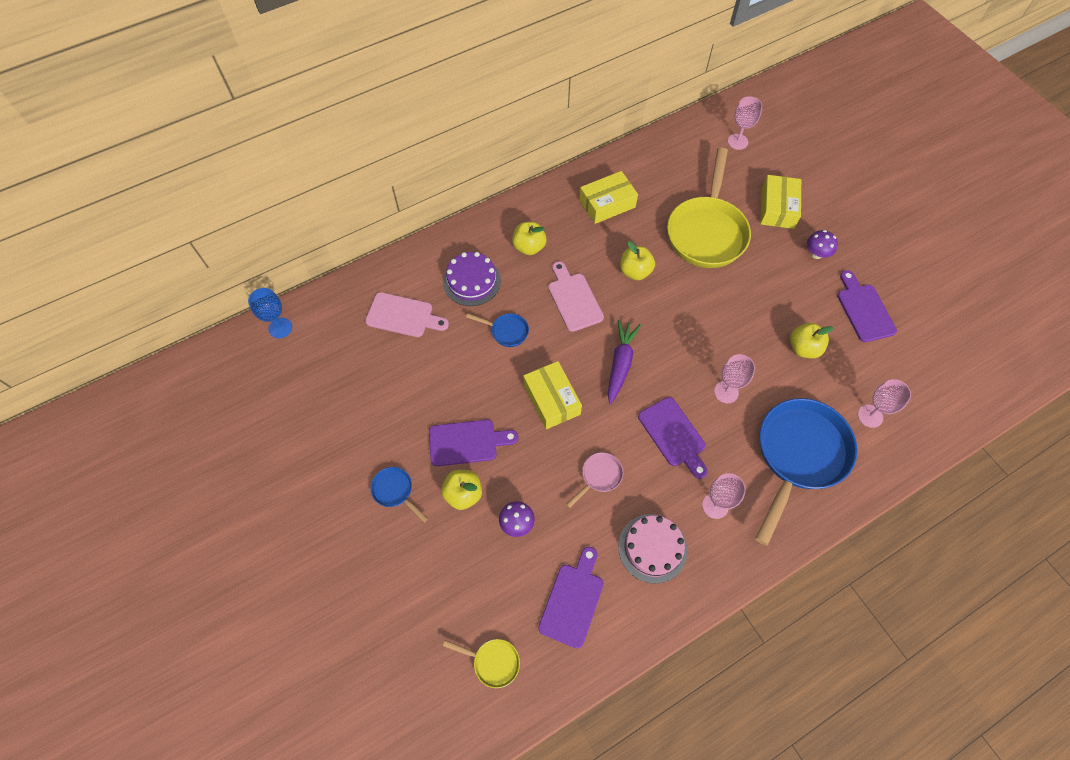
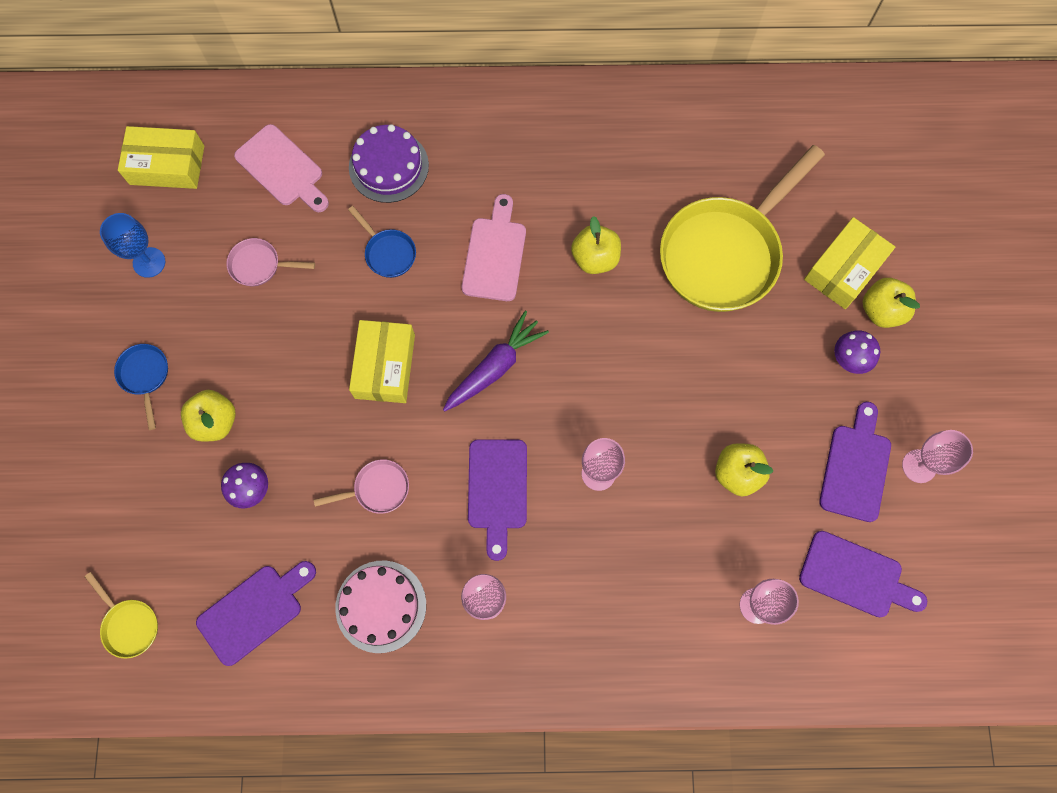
camera: 30 degrees right, 10 degrees up
(280, 328) = (138, 111): blue goblet -> blue goblet (149, 262)
(427, 381) = (259, 265): none -> pink pan
(467, 442) = (257, 364): purple cutting board -> purple cutting board (856, 576)
(529, 247) = (486, 157): yellow apple -> yellow apple (881, 310)
(607, 203) = (622, 148): yellow box -> yellow box (167, 165)
(737, 141) = (859, 147): pink goblet -> pink goblet (919, 466)
(798, 455) = (630, 601): blue pan -> none

